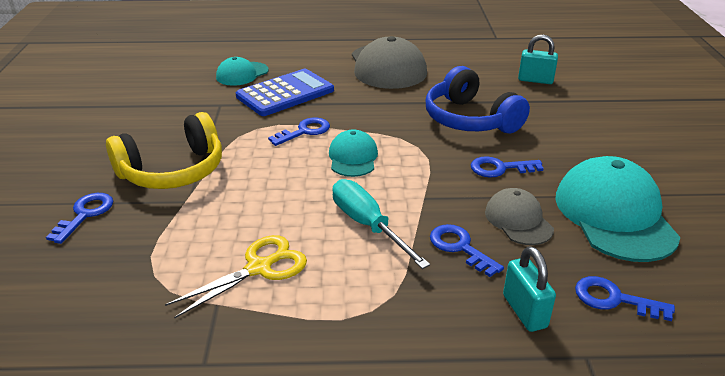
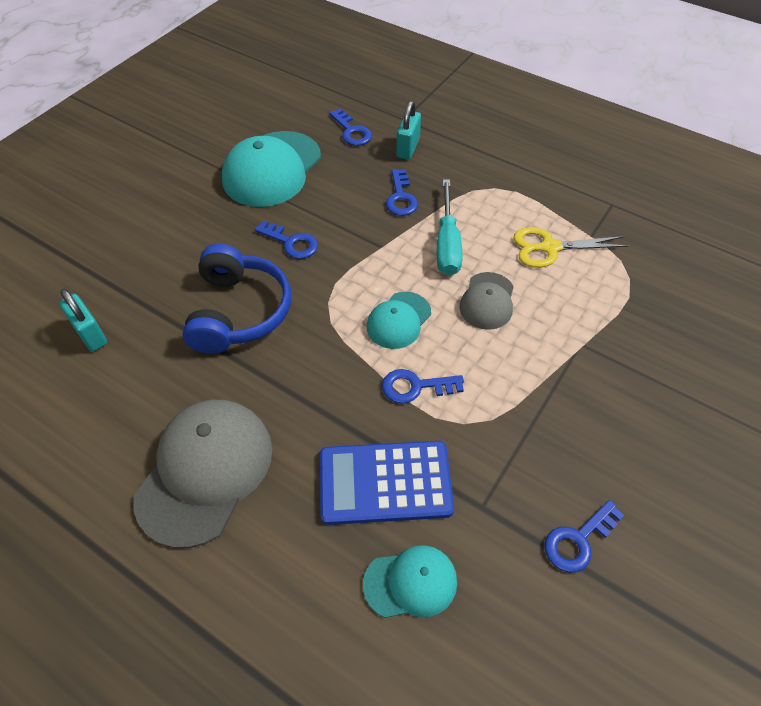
camera: 145 degrees left, 20 degrees up
(85, 214) = (682, 374): blue key -> blue key (578, 540)
(173, 171) = (583, 395): yellow headphones -> none
(518, 220) = (338, 196): grey cap -> grey cap (487, 301)

